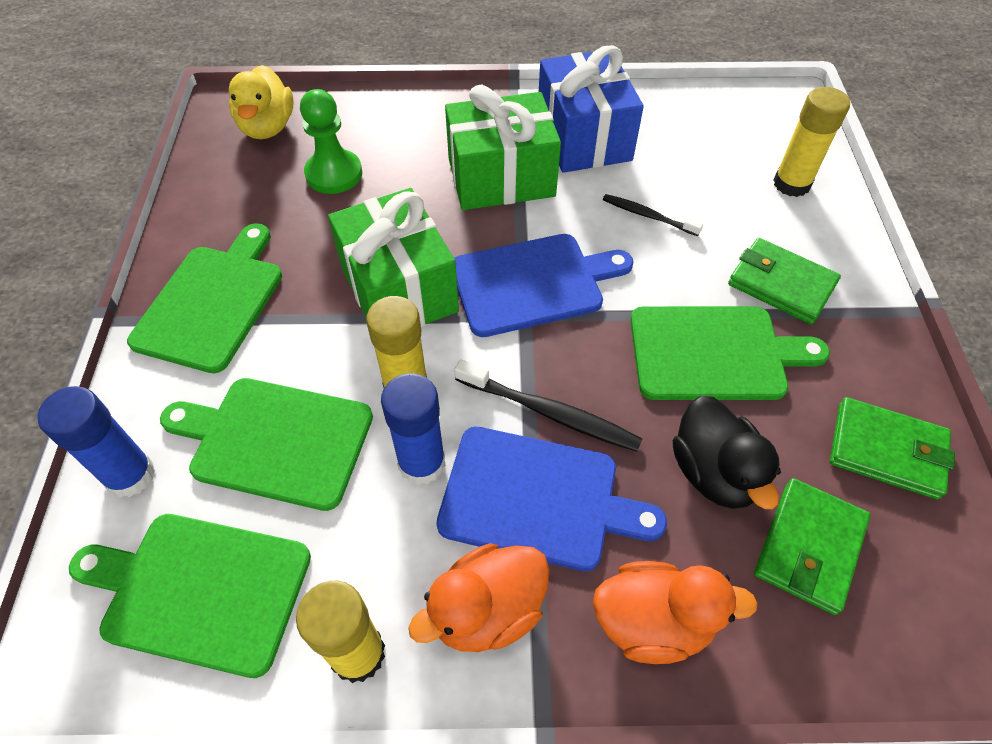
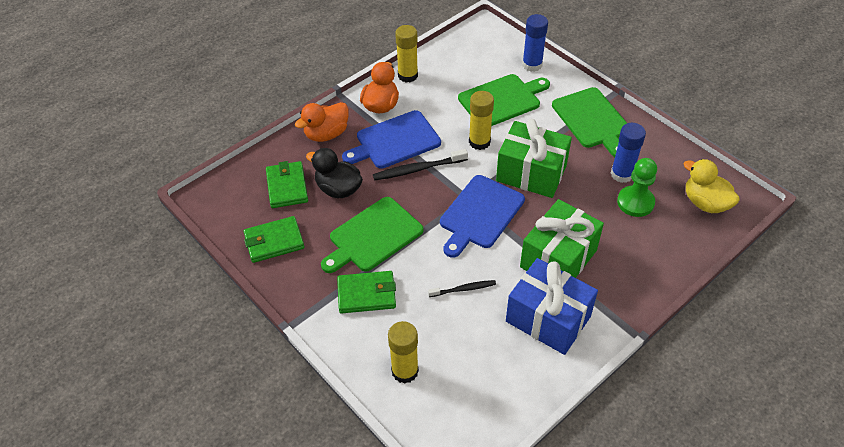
camera: 140 degrees right, 5 degrees down
(200, 590) = (470, 59): green cutting board -> none
(421, 463) = (445, 125): blue glue stick -> blue glue stick (622, 174)

